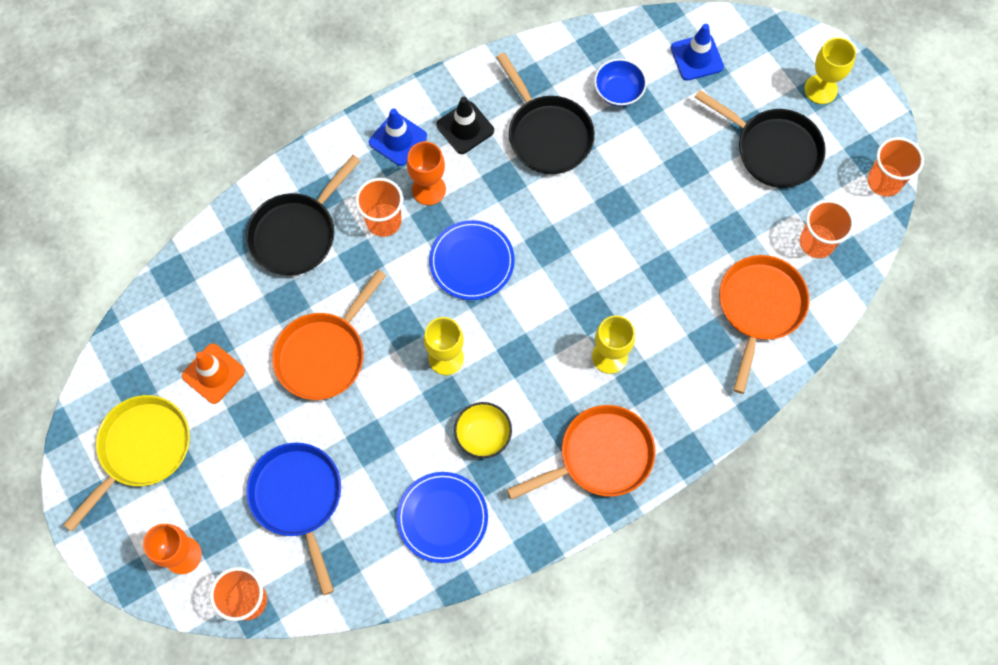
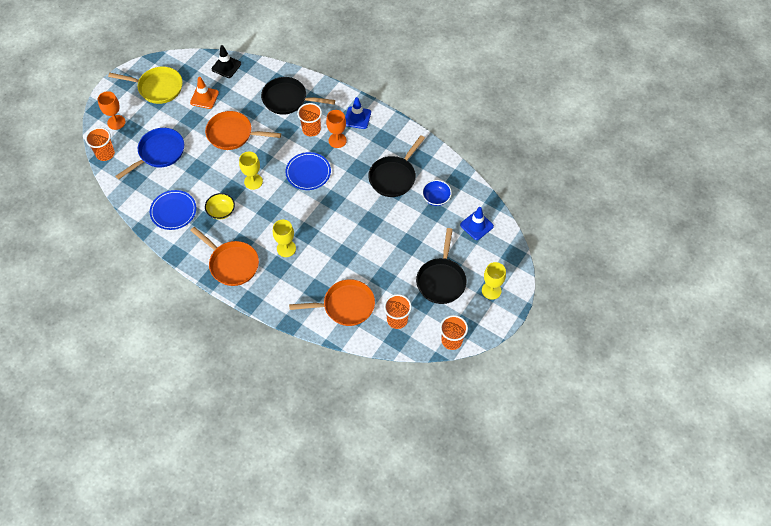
camera: 65 degrees right, 10 degrees down
(465, 128) = (378, 142): black traffic cone -> black traffic cone (226, 66)

